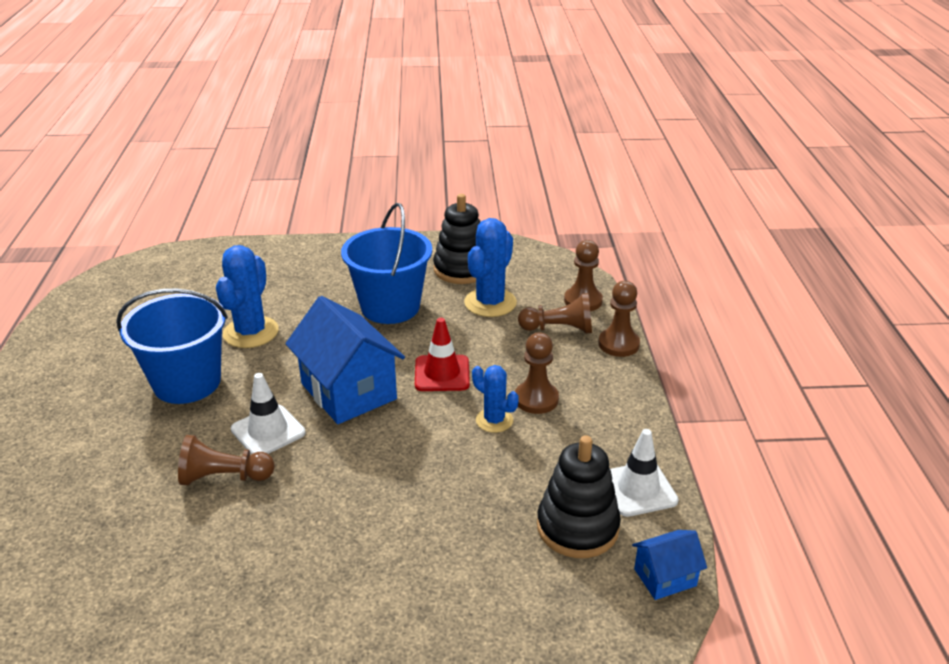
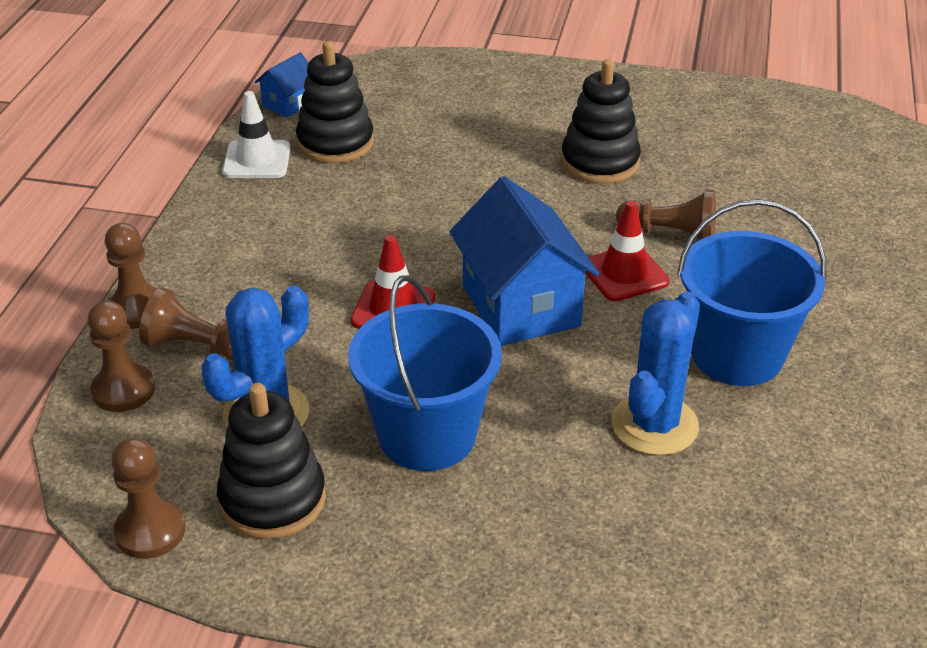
camera: 165 degrees left, 5 degrees up
(268, 431) = (624, 274): white traffic cone -> red traffic cone
(292, 555) = (600, 162): none -> black stacking toy
(494, 420) = (358, 242): blue cactus -> none
(536, 399) = (296, 257): brown pawn -> brown pawn (150, 531)
(665, 577) = (289, 104): blue house -> blue house turned 45 degrees counterclockwise

